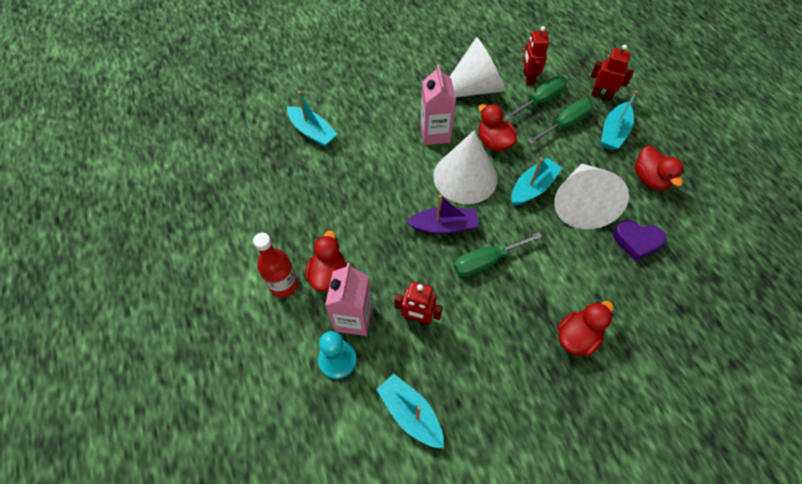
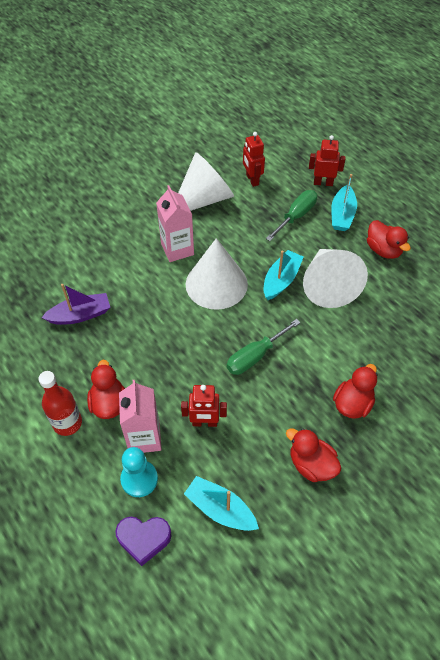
camera: 15 degrees left, 5 degrees down
(312, 132) = (56, 272): turquoise boat -> none
(443, 226) = (207, 333): purple boat -> purple boat (80, 315)
(494, 142) = (235, 246): red duck -> red duck (311, 464)
(540, 100) = (269, 198): green screwdriver -> none
(636, 241) = (384, 308): purple heart -> purple heart (144, 539)

